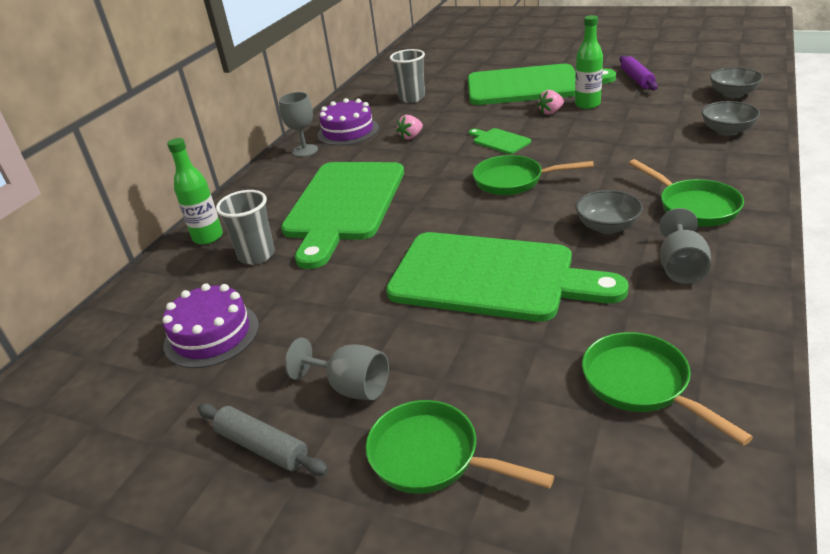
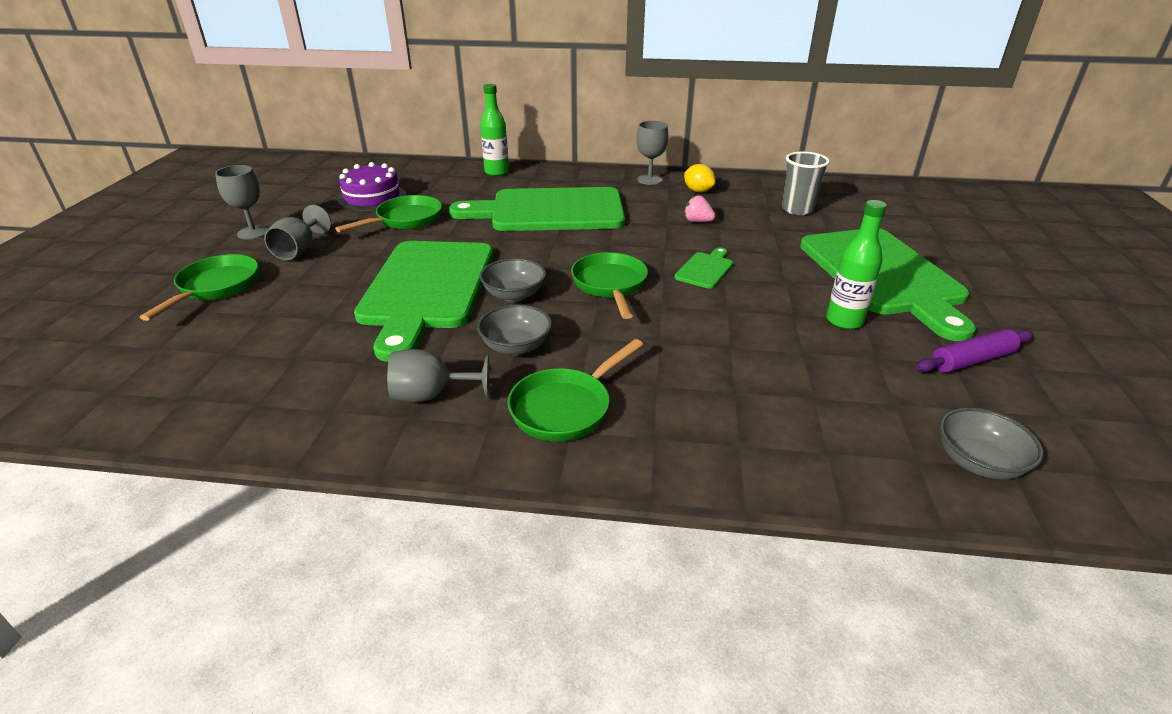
camera: 70 degrees right, 0 degrees up
(256, 255) = (470, 192): grey cup -> none
(262, 447) = (253, 232): grey rolling pin -> grey goblet
(348, 131) = (698, 191): purple cake -> yellow lemon
(551, 112) = (804, 295): pink strawberry -> none
(641, 385) = (253, 371): green pan -> green pan (405, 220)
(727, 130) = (813, 447): grey bowl -> grey bowl (514, 295)

